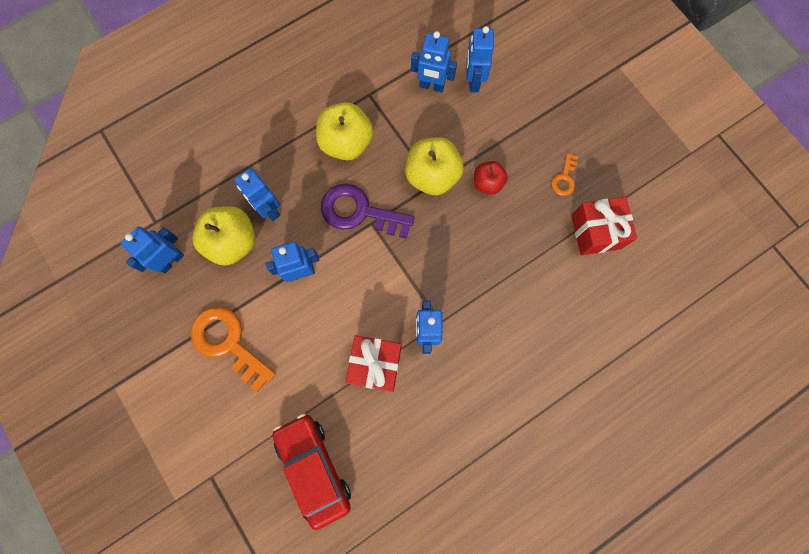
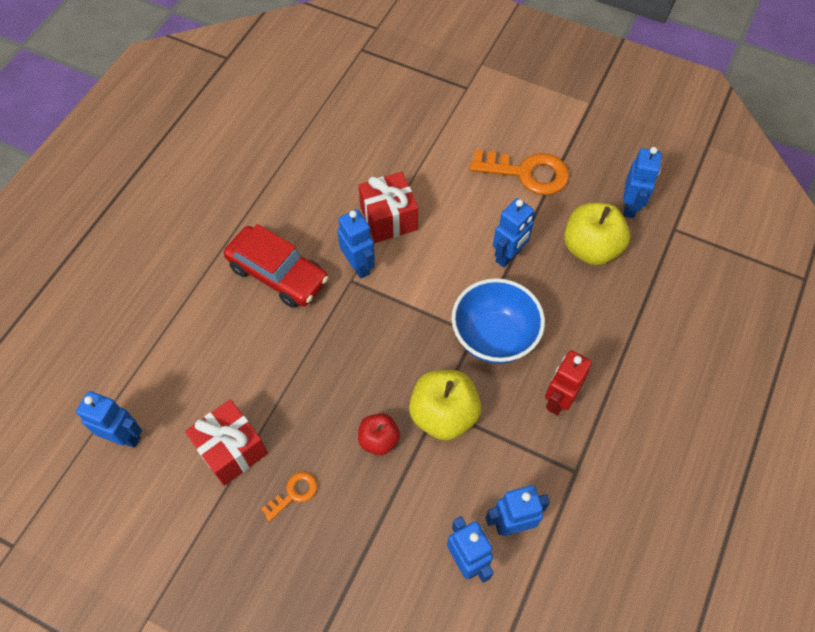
camera: 150 degrees right, 15 degrees down
(269, 209) = (582, 293): blue robot -> blue robot (124, 436)
(313, 468) = (391, 128): red car -> red car (278, 274)
(346, 143) = (558, 400): yellow apple -> red robot
(359, 212) = (494, 337): purple key -> blue bowl
(564, 178) = (294, 493): orange key -> orange key turned 60 degrees clockwise

